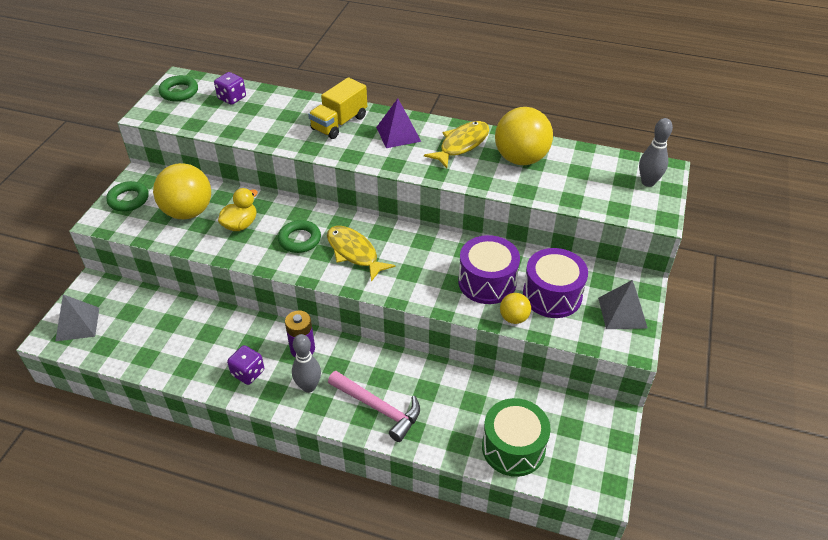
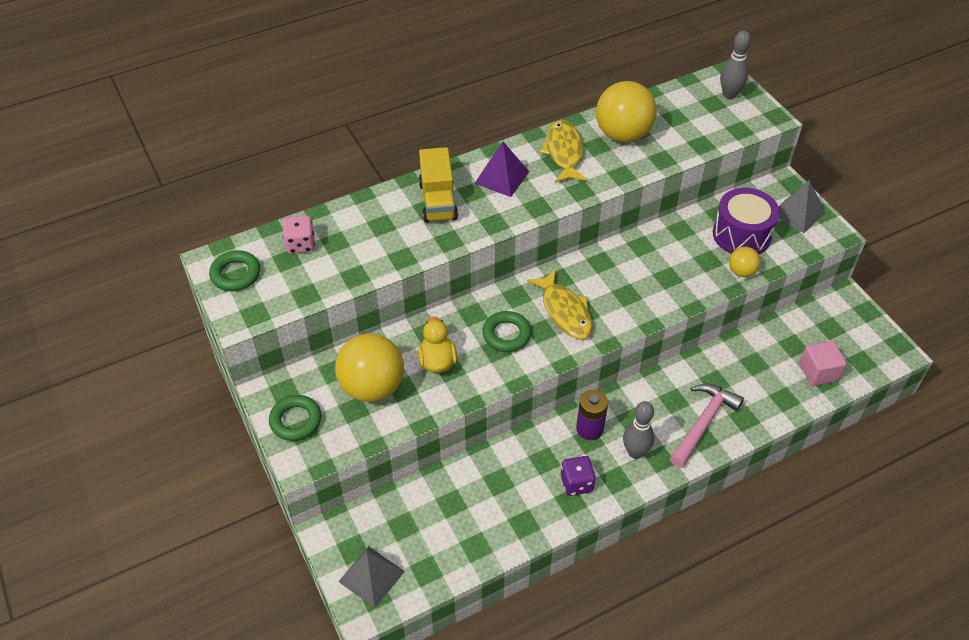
camera: 45 degrees left, 5 degrees up
(232, 98) = (300, 244): purple dice -> pink dice
(354, 253) = (565, 311): yellow fish -> yellow fish turned 120 degrees counterclockwise
(378, 408) = (703, 423): pink hammer -> pink hammer turned 45 degrees counterclockwise
(487, 282) = (688, 258): purple drum -> none
(513, 447) = (818, 372): green drum -> pink cube

